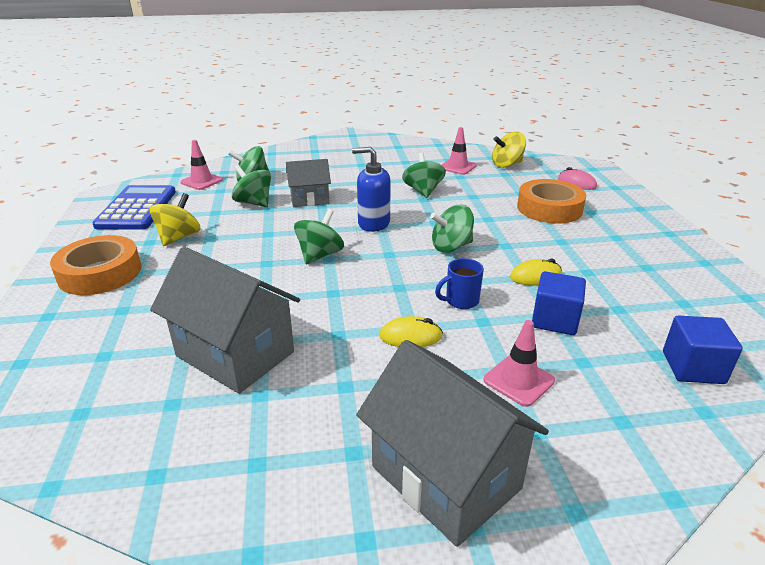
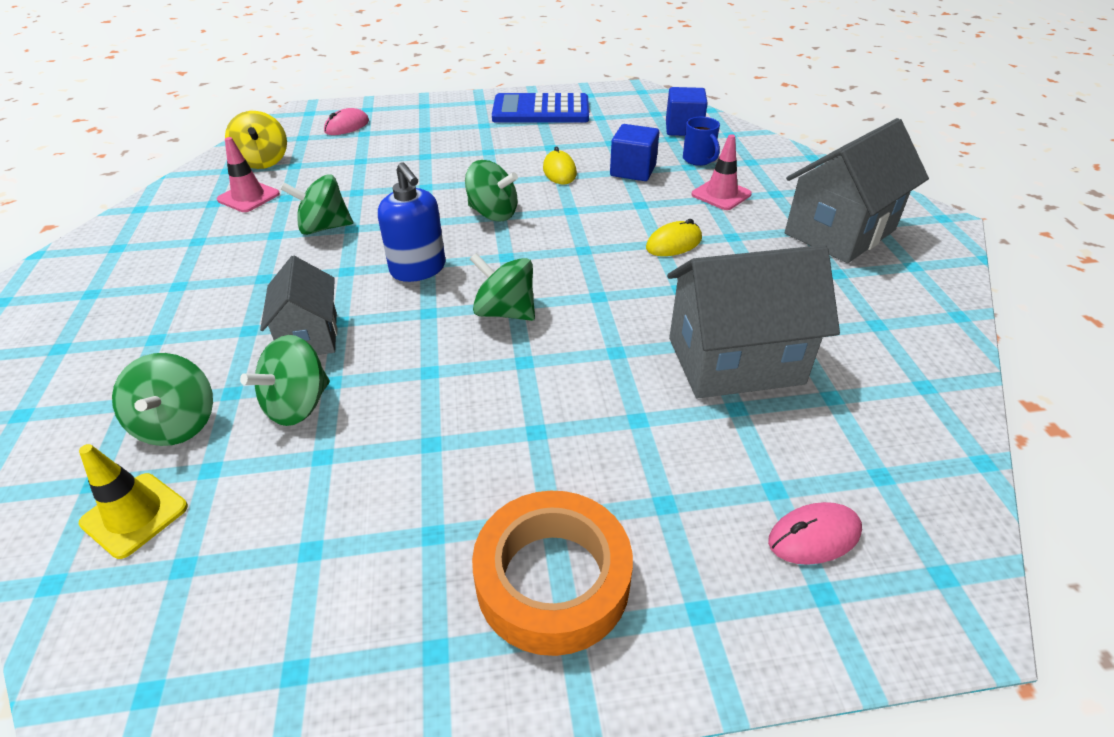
camera: 90 degrees left, 10 degrees up
(58, 366) = (814, 536): none -> pink mouse
(137, 208) = (252, 611): blue calculator -> blue calculator (541, 110)
(179, 237) = (422, 489): yellow spinning top -> none
(201, 181) = (134, 515): pink traffic cone -> yellow traffic cone
(235, 354) = (735, 361): grey house -> grey house turned 45 degrees clockwise
(373, 223) = (418, 269): blue soap dispenser -> blue soap dispenser turned 45 degrees counterclockwise
(410, 336) = (674, 243): yellow mouse -> yellow mouse turned 60 degrees clockwise
(451, 247) = (493, 213): green spinning top -> green spinning top turned 45 degrees counterclockwise
(460, 301) = (608, 214): blue mug -> blue mug (698, 160)
(549, 208) = (409, 149): orange tape -> none

